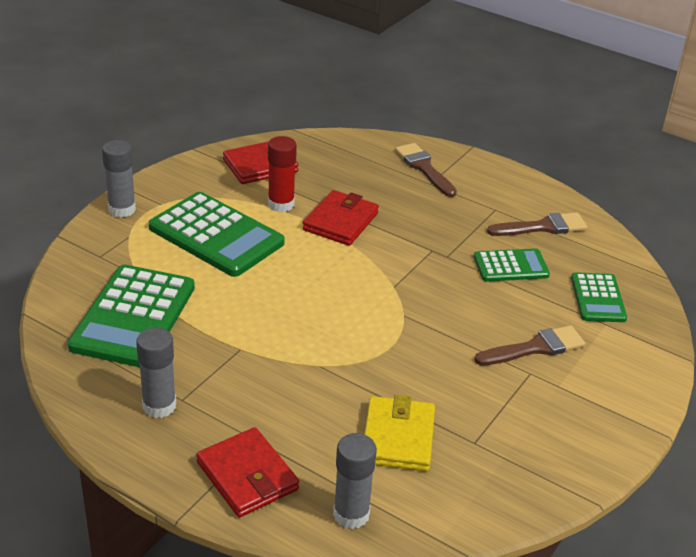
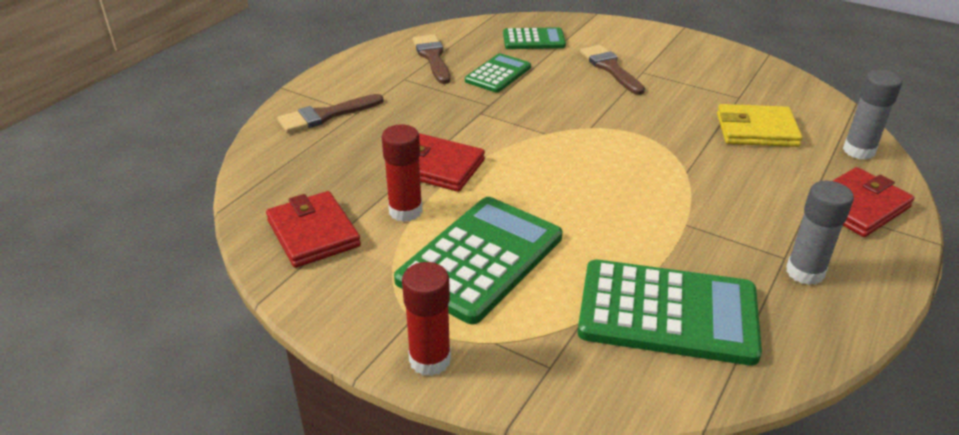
camera: 90 degrees left, 0 degrees up
(122, 209) = (430, 360): grey glue stick -> red glue stick
(511, 266) = (498, 74): green calculator -> green calculator turned 45 degrees clockwise

